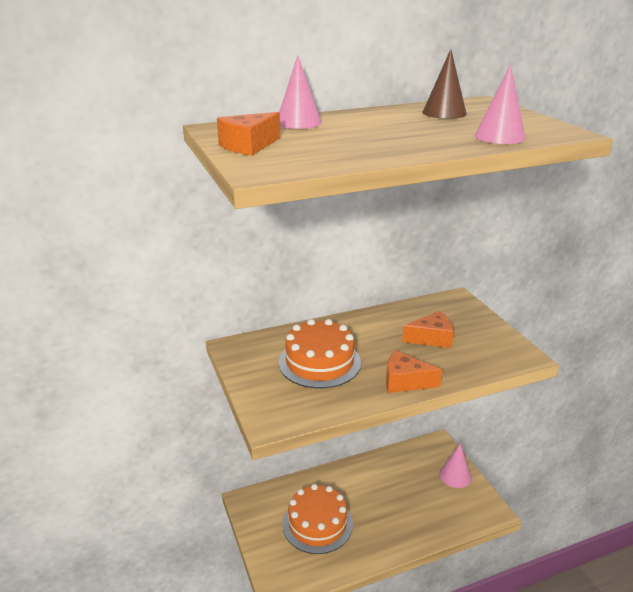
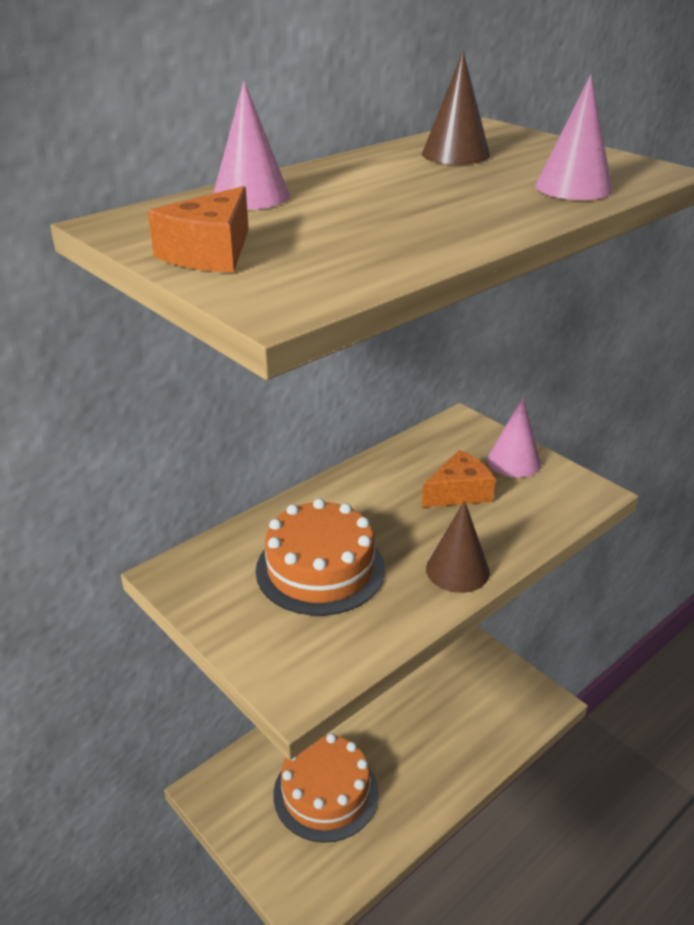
camera: 20 degrees left, 5 degrees up
(405, 381) = (457, 570): orange cheese -> brown cone
(455, 476) = (482, 665): pink cone -> pink cone (514, 461)

